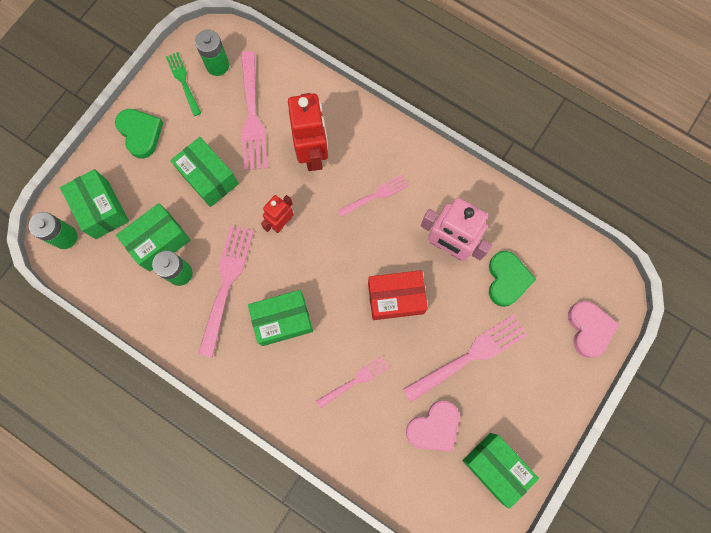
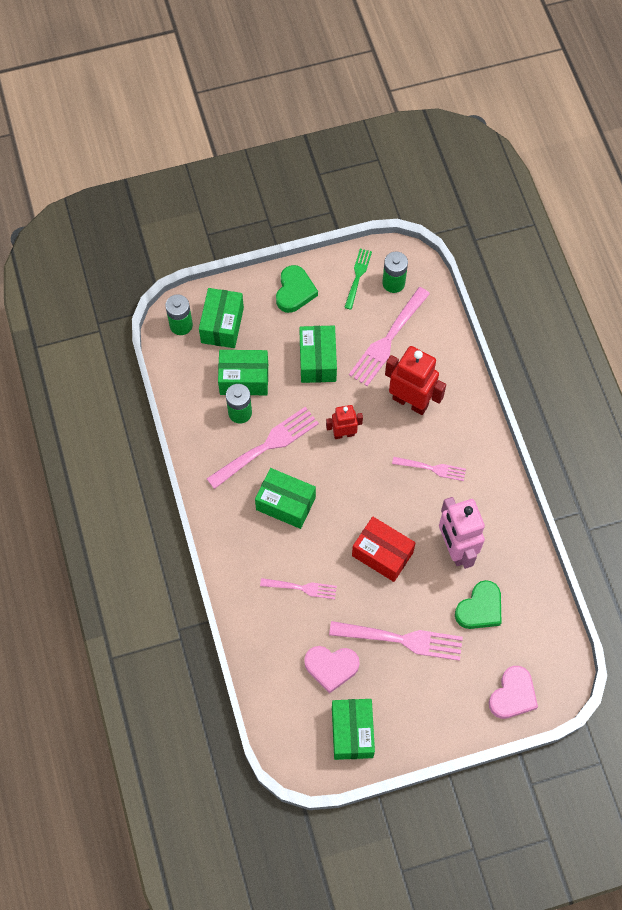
camera: 40 degrees right, 10 degrees down
(313, 153) = (410, 401): red robot -> red robot turned 90 degrees counterclockwise

